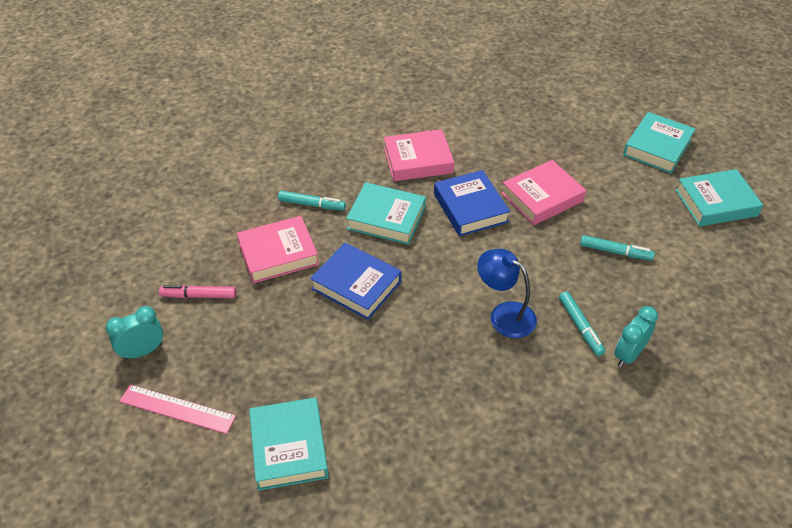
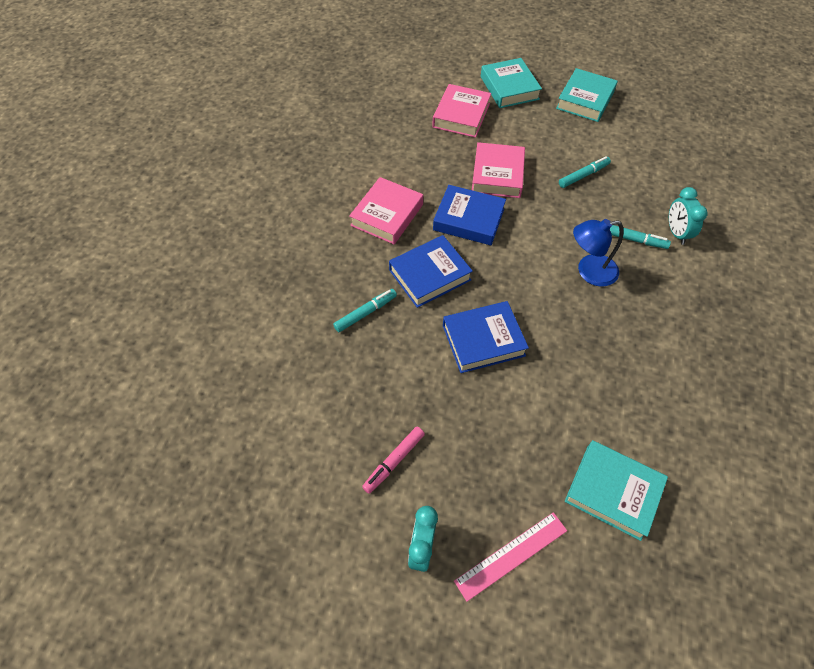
camera: 50 degrees left, 10 degrees up
(278, 254) = (399, 372): pink book -> pink book (461, 115)
(386, 218) = (429, 275): turquoise book -> blue book

